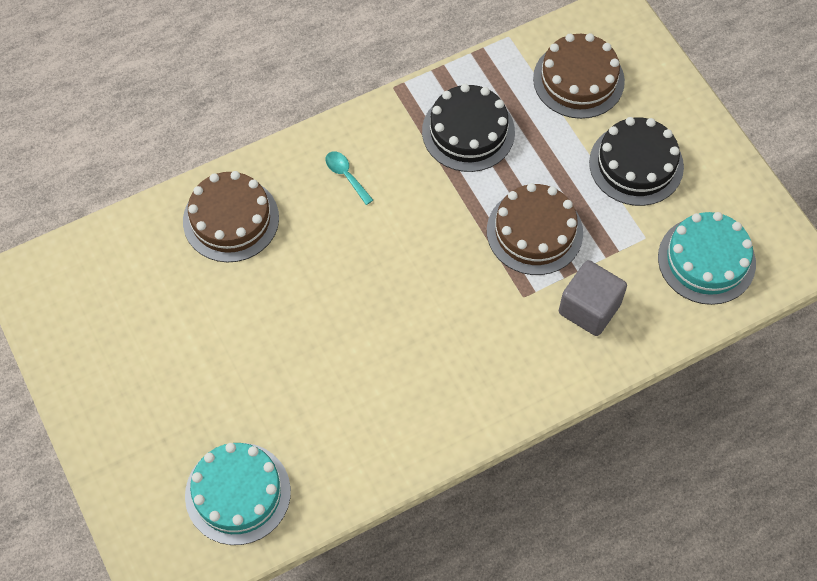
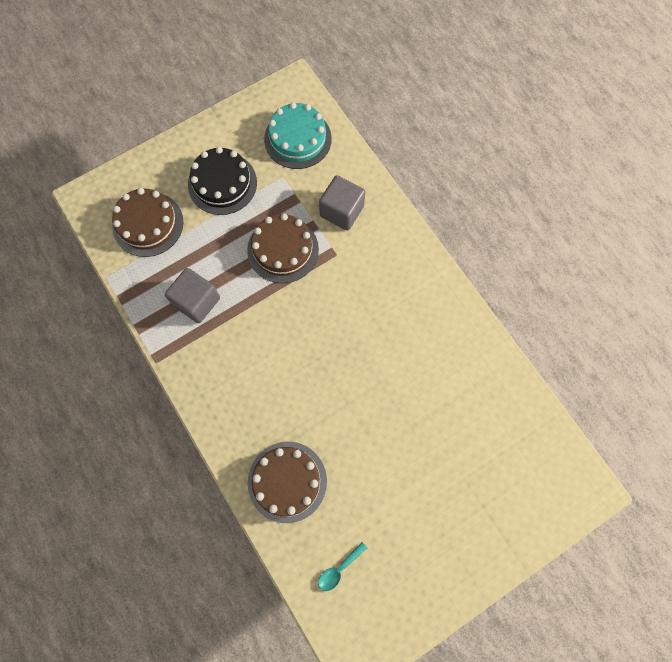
camera: 95 degrees left, 10 degrees up
(238, 493) = (515, 442): turquoise cake -> none
(346, 175) = (241, 392): turquoise spoon -> turquoise spoon (339, 569)
(468, 131) = (197, 301): black cake -> grey cube

